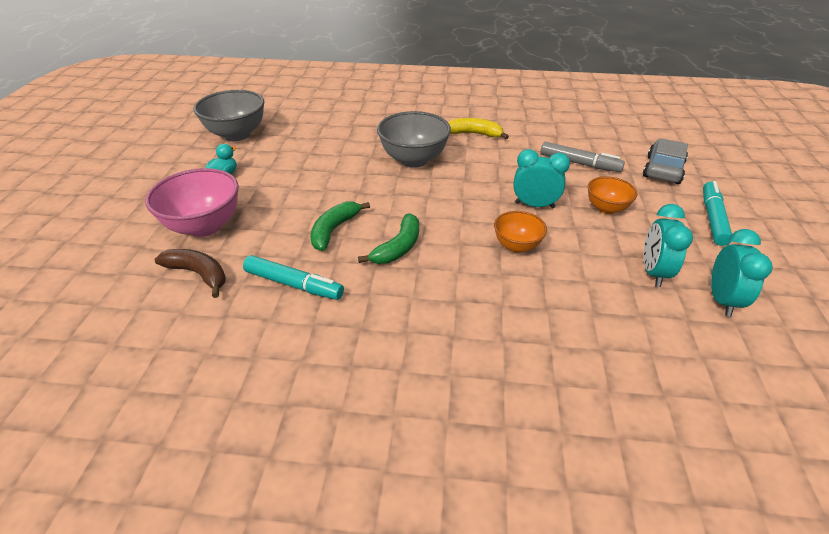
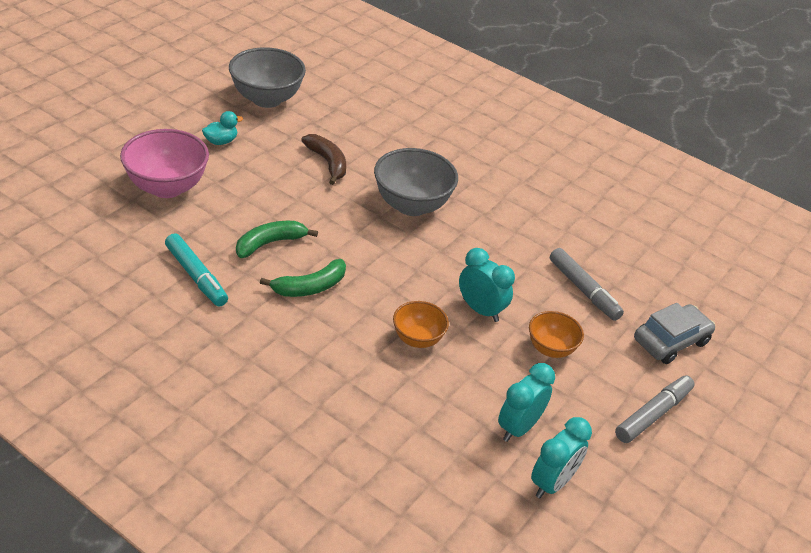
camera: 25 degrees right, 0 degrees up
(199, 274) = (131, 230): brown banana -> brown banana (327, 163)
(474, 134) = (507, 204): yellow banana -> none
(712, 218) = (653, 414): turquoise marker -> grey marker

